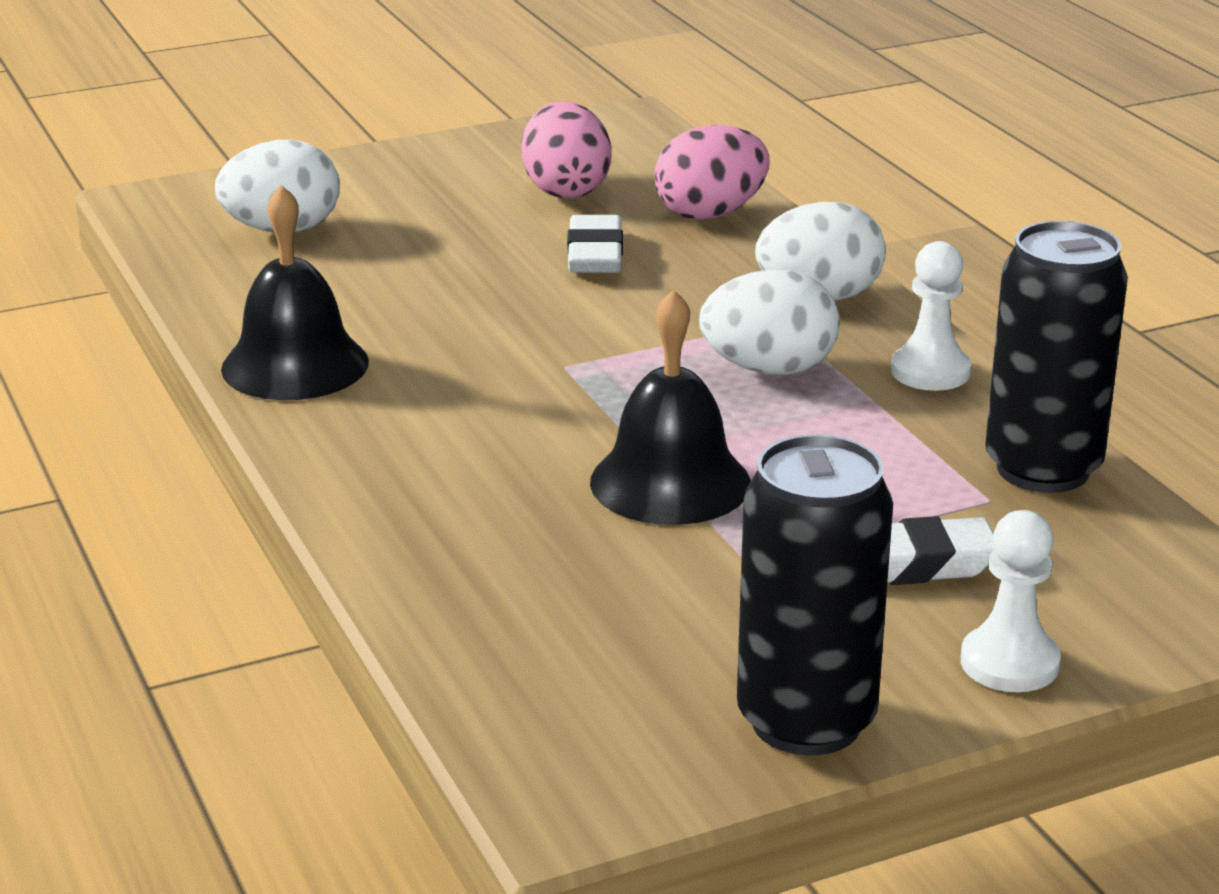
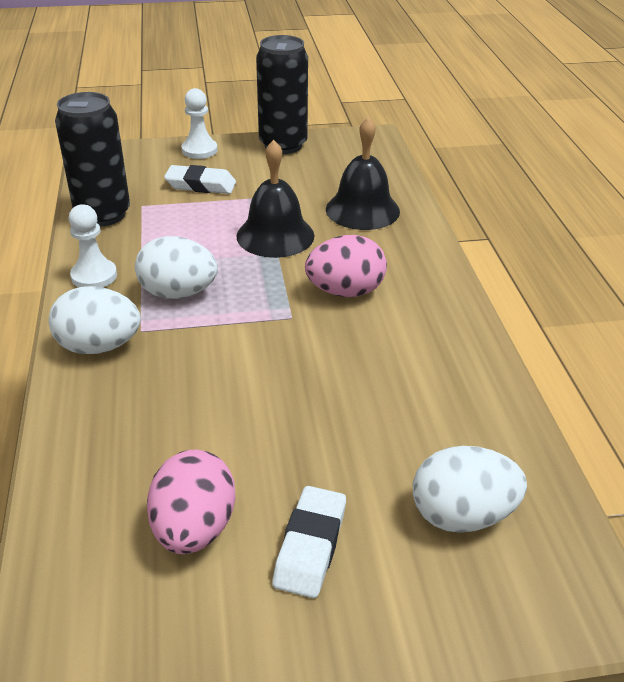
camera: 165 degrees left, 10 degrees up
(295, 365) = (455, 347): black bell -> black bell (362, 210)
(595, 255) = (218, 423): white eraser -> white eraser (310, 546)
(710, 214) = (97, 460): pink egg -> pink egg (345, 291)

